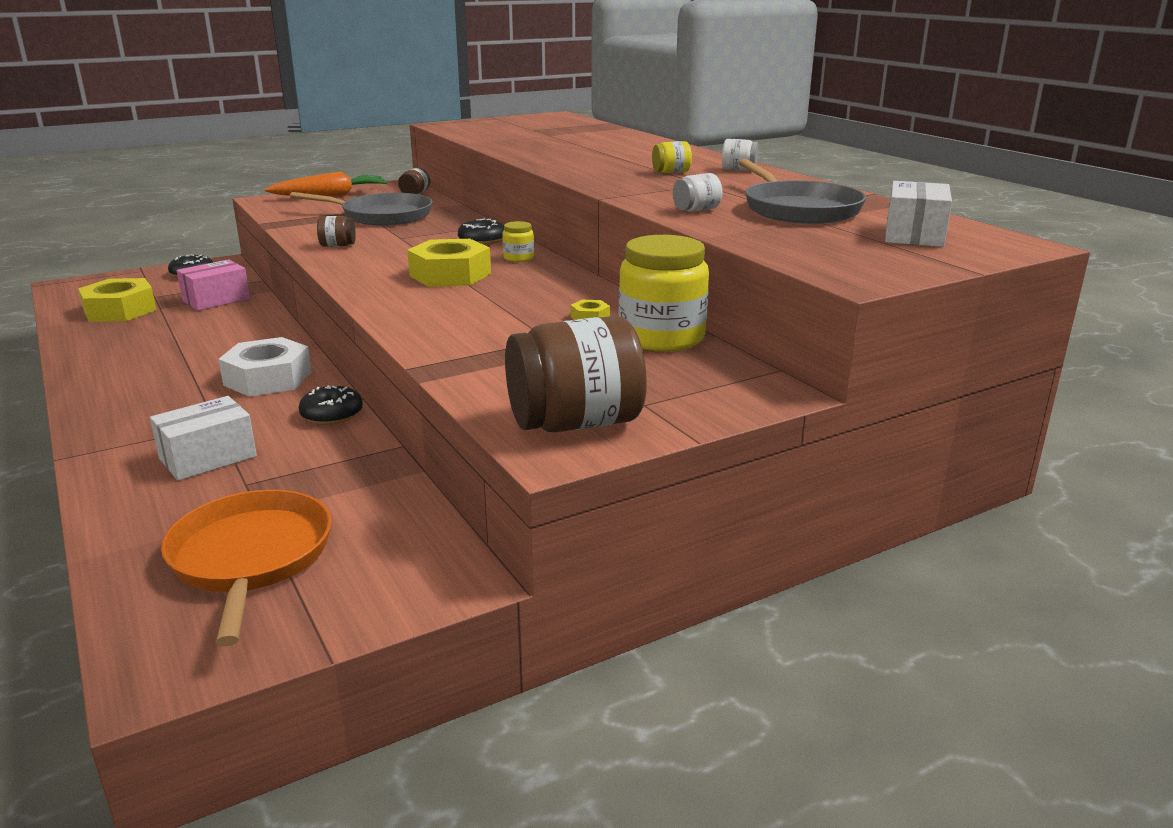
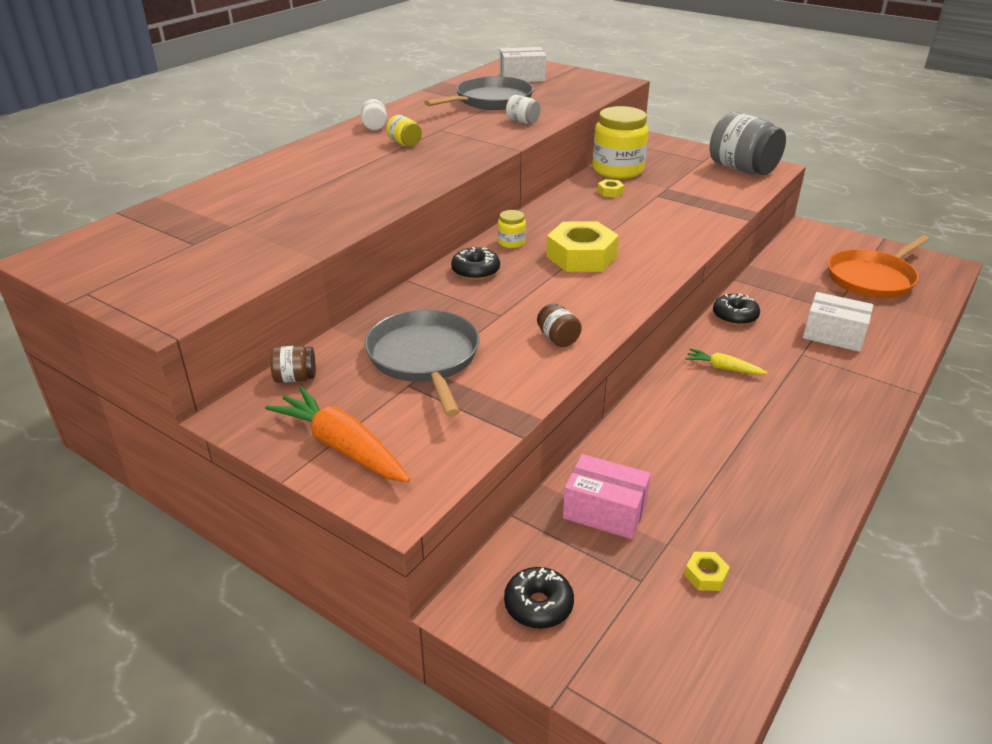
camera: 115 degrees left, 10 degrees up
(120, 310) = (705, 575): yellow nut -> yellow nut, size x0.43
(268, 378) = (723, 368): white nut -> yellow carrot
(575, 423) = (742, 169): brown jar -> grey jar

